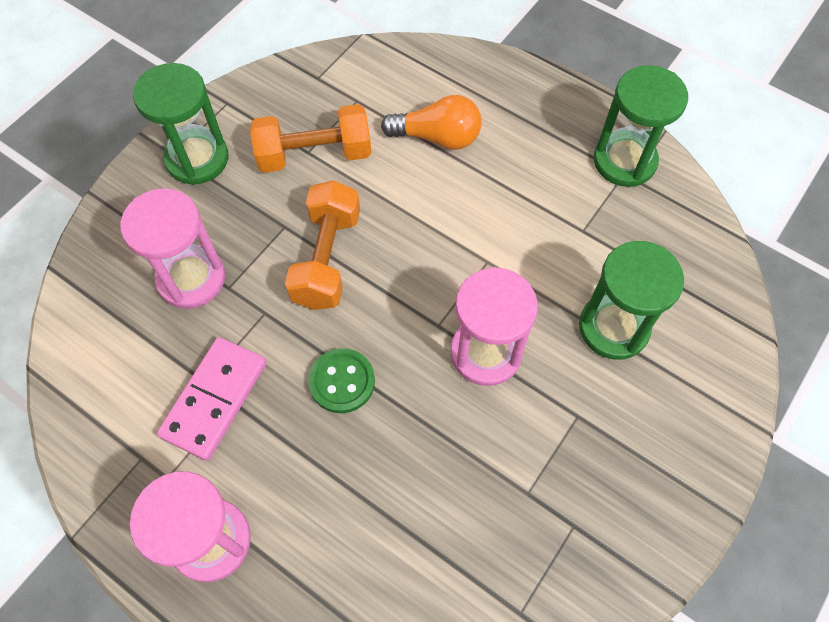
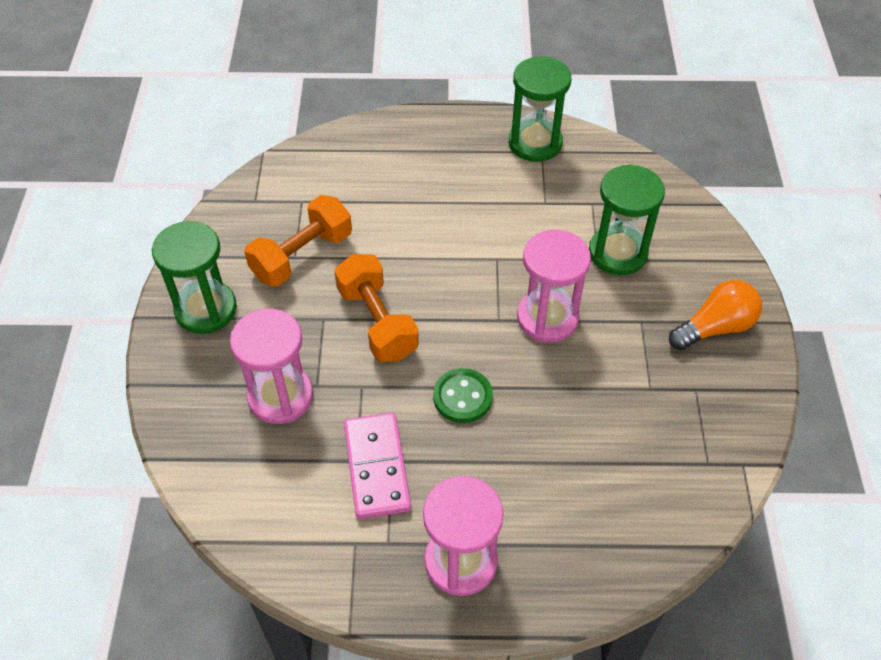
camera: 35 degrees left, 10 degrees down
(437, 137) = (388, 195): orange light bulb -> orange light bulb (715, 327)

